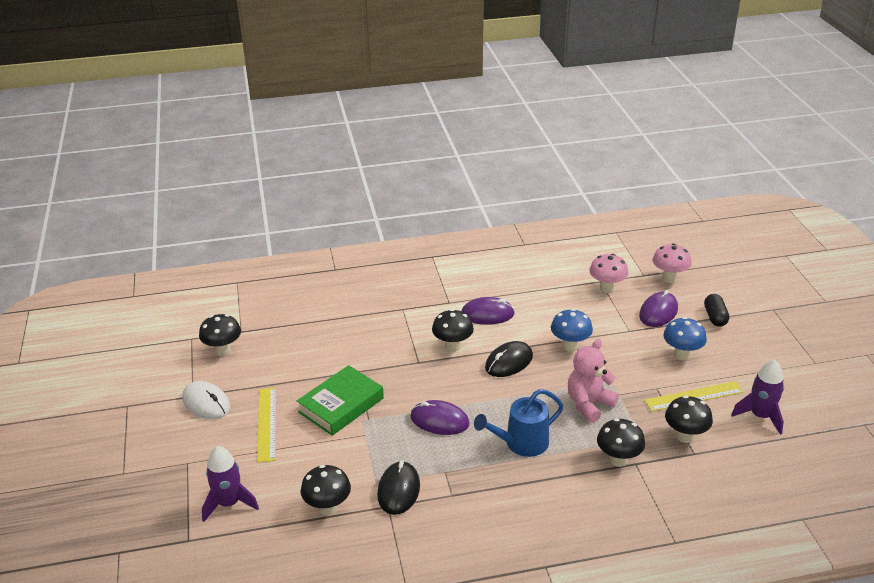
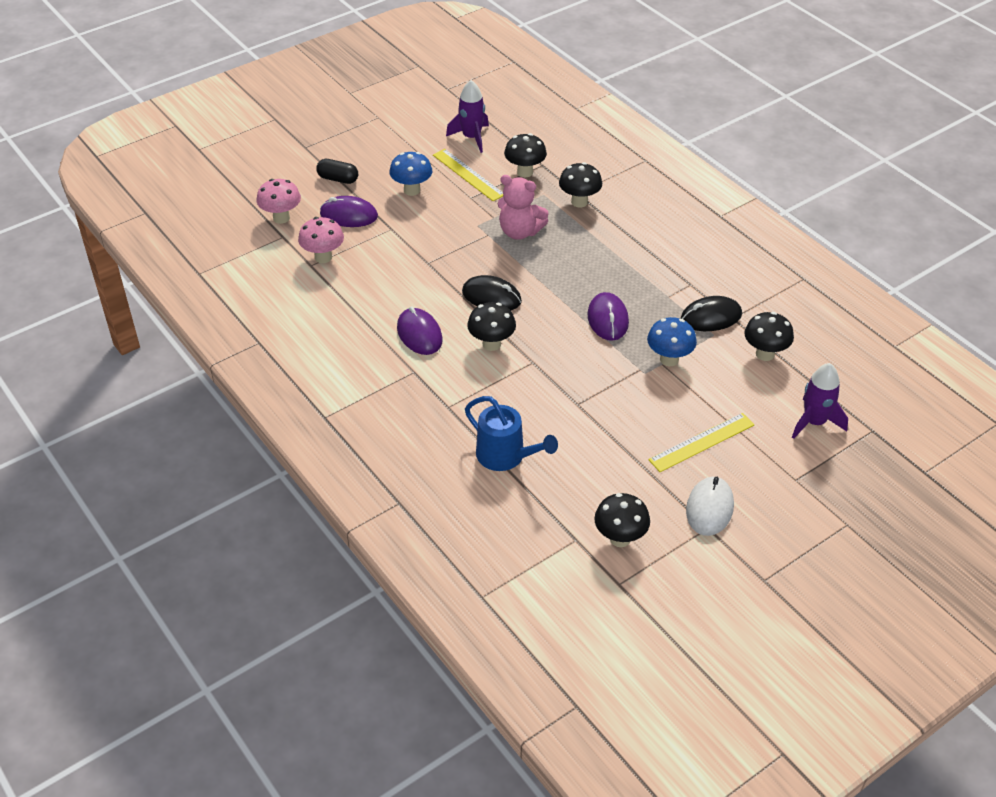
camera: 115 degrees left, 10 degrees up
(341, 405) = (636, 396): green book -> none
(521, 443) = (599, 260): blue watering can -> blue watering can (505, 456)
(570, 346) = (440, 262): blue mushroom -> blue mushroom (669, 359)
(715, 317) = (338, 179): black capsule -> black capsule turned 45 degrees clockwise

